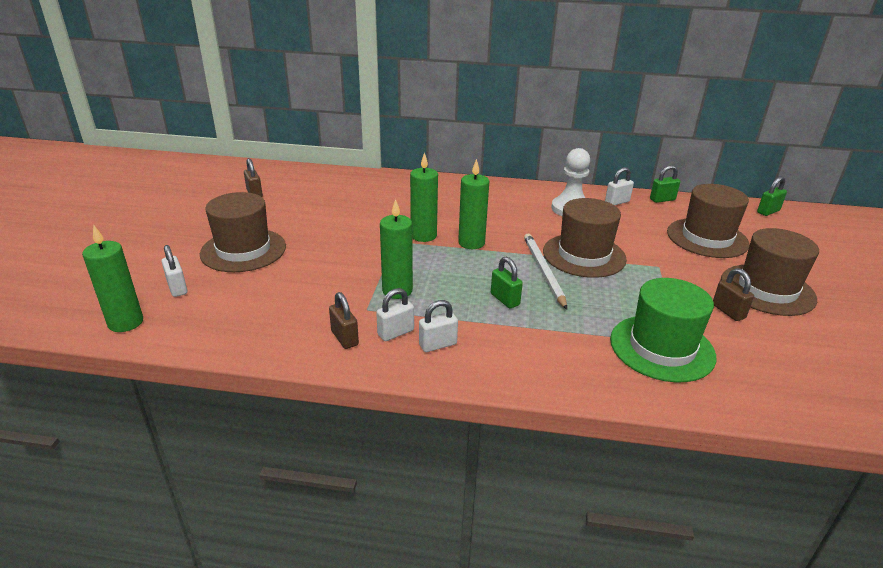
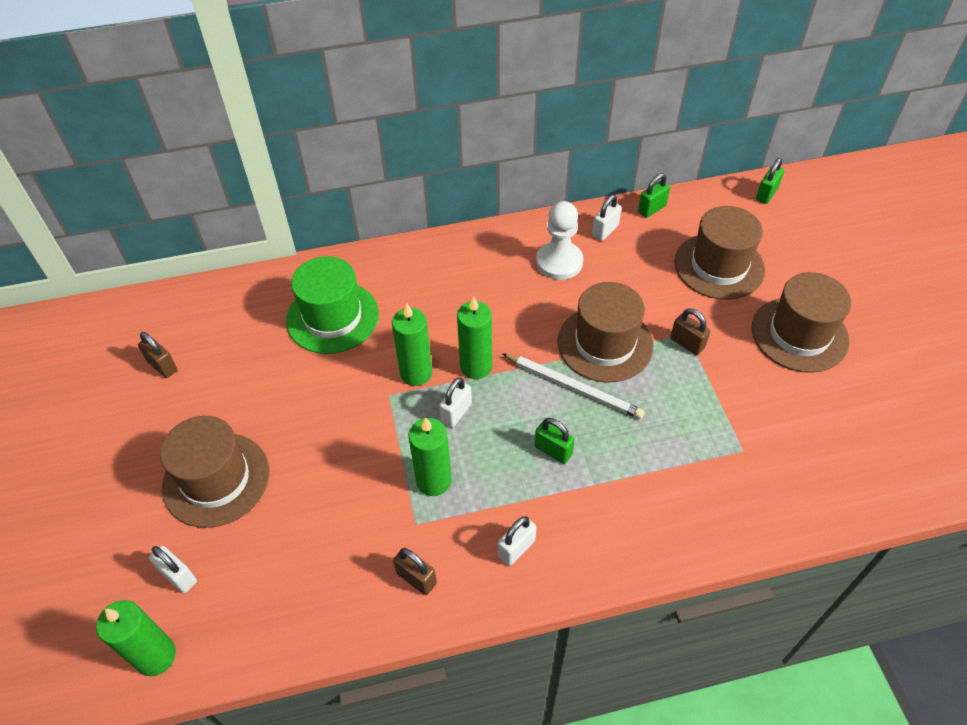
camera: 20 degrees left, 20 degrees up
(395, 333) = (465, 548): white padlock -> white padlock (456, 413)
(543, 271) = (573, 387): white pencil -> white pencil turned 150 degrees clockwise
(662, 348) = (729, 464): green hat -> green hat (332, 317)
(728, 311) = (773, 384): brown padlock -> brown padlock (687, 343)

